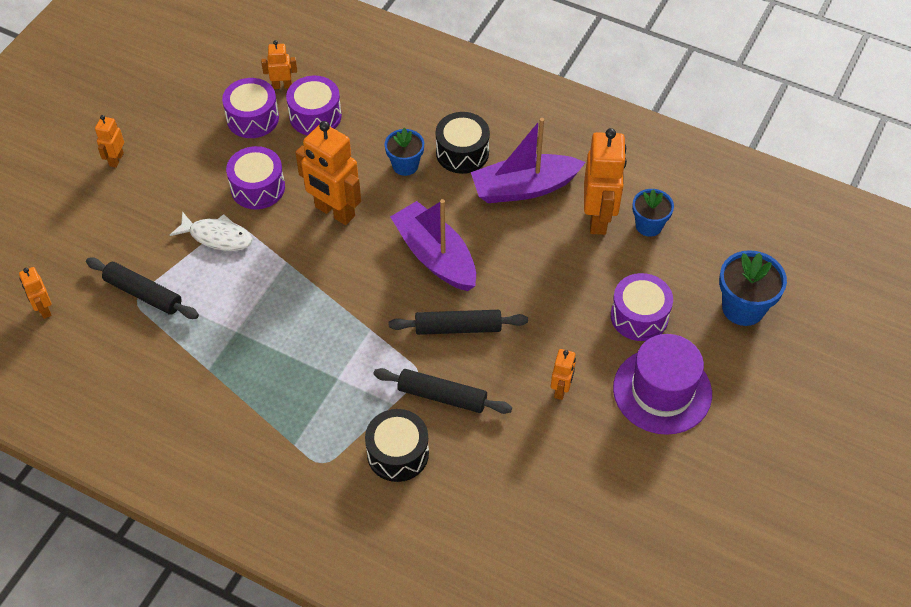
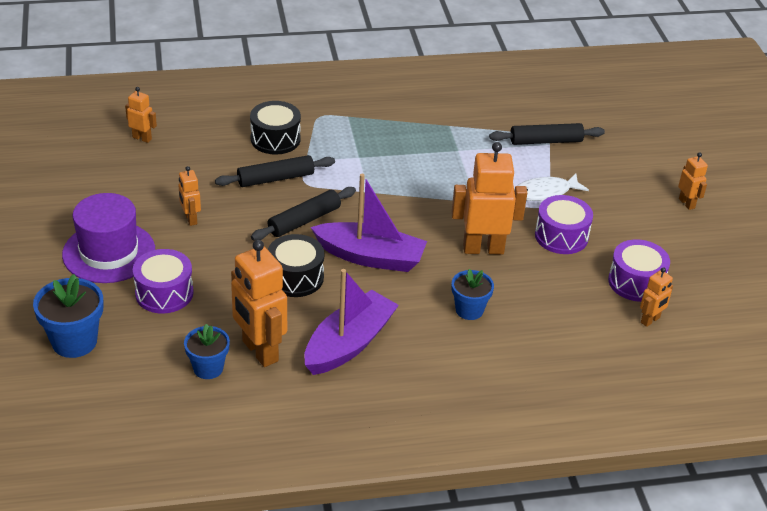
camera: 140 degrees right, 15 degrees down
(44, 309) = (593, 107): orange robot -> orange robot (142, 138)
(315, 116) = (590, 310): purple drum -> none
(462, 152) = (433, 345): black drum -> black drum (295, 277)

